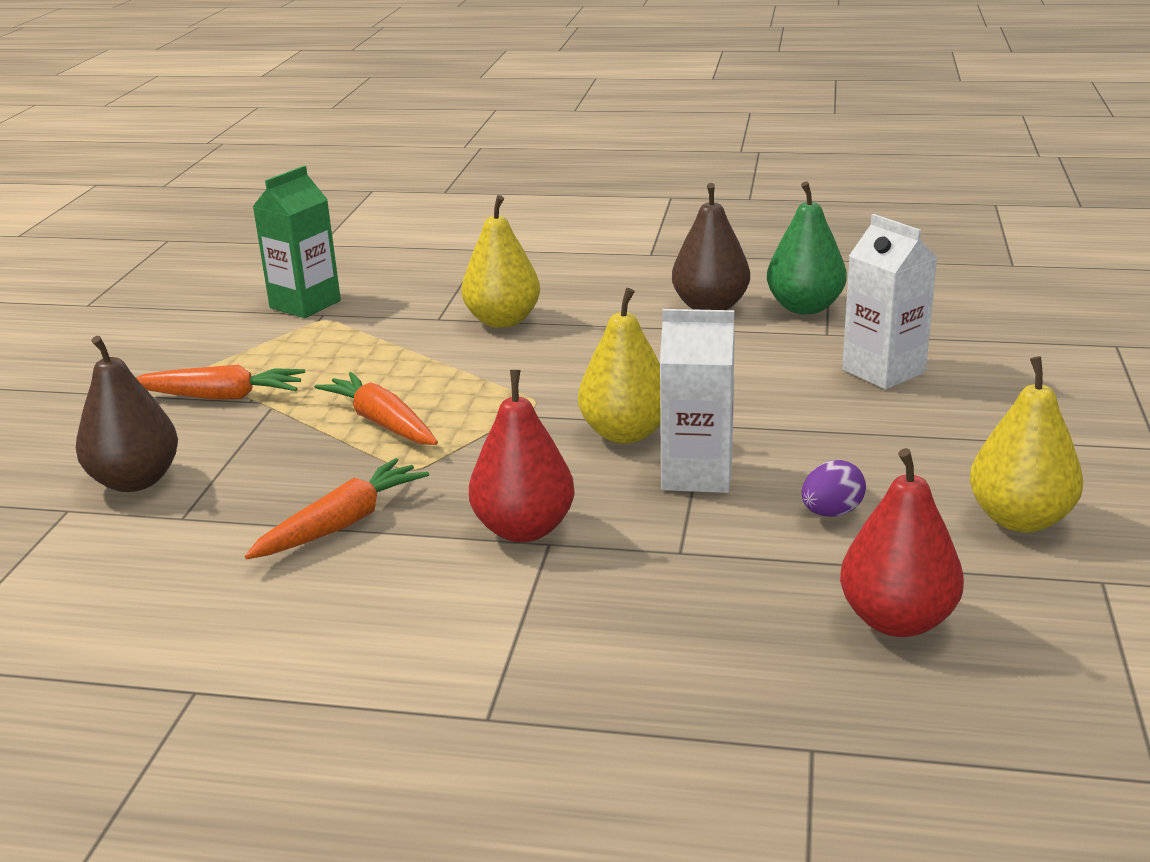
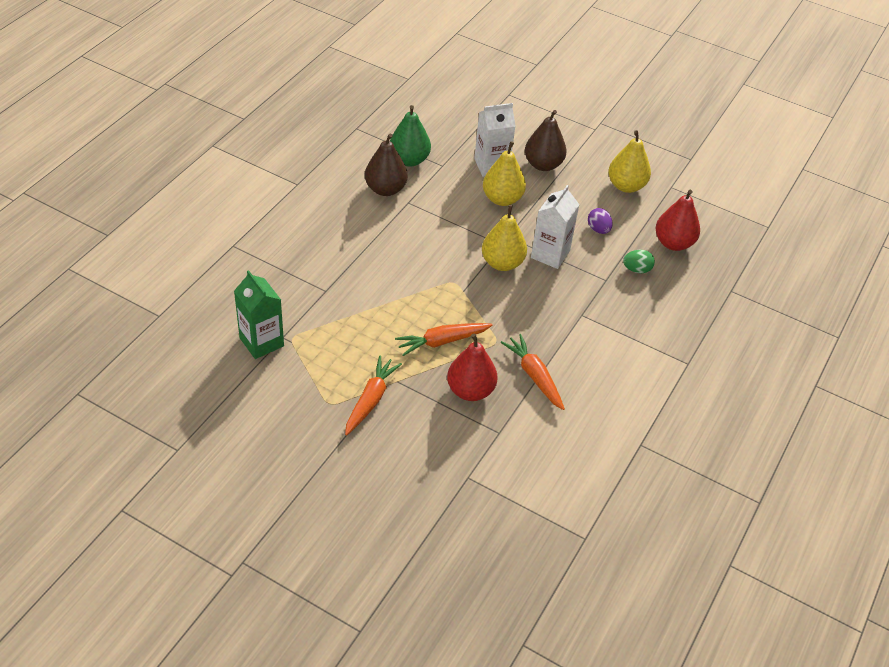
camera: 75 degrees left, 20 degrees up
(135, 481) = (452, 447): brown pear -> brown pear (543, 165)
(503, 321) = (348, 267): yellow pear -> yellow pear (502, 199)
(524, 529) = (568, 319): red pear -> red pear (470, 390)
(750, 585) = (637, 269): none -> green egg

